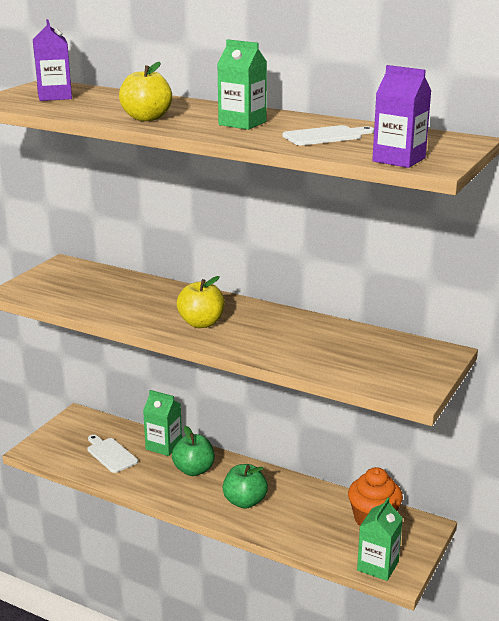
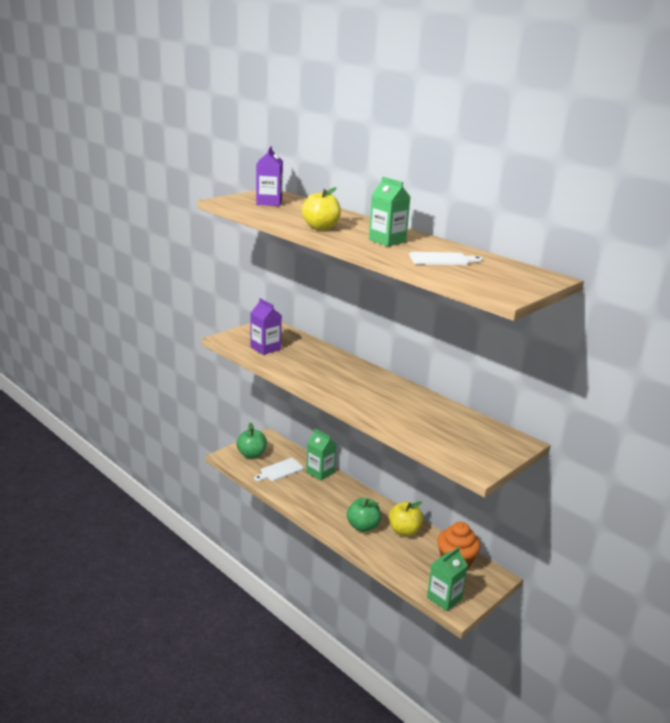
camera: 15 degrees right, 0 degrees up
(110, 454) = (280, 470): white cutting board -> white cutting board turned 105 degrees counterclockwise
(194, 470) = (335, 495): green apple -> green apple (251, 455)
(201, 323) = (345, 386): yellow apple -> yellow apple (404, 531)
(399, 160) = (483, 286): purple carton -> purple carton (265, 348)

